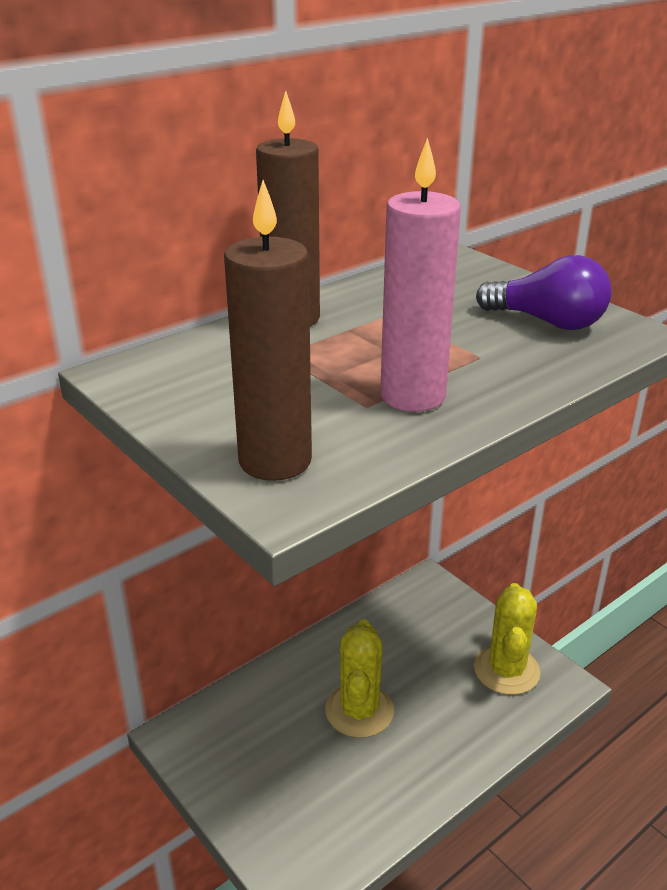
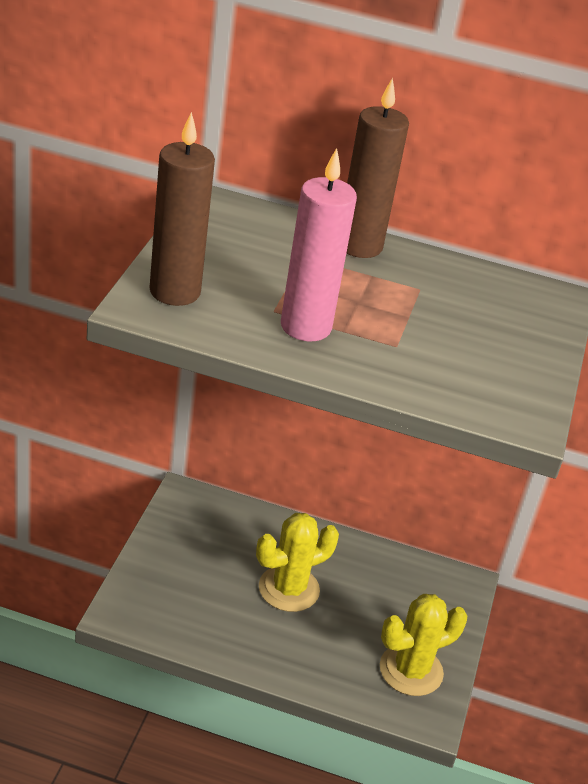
camera: 50 degrees right, 5 degrees up
(548, 322) = (492, 368): purple light bulb -> none

